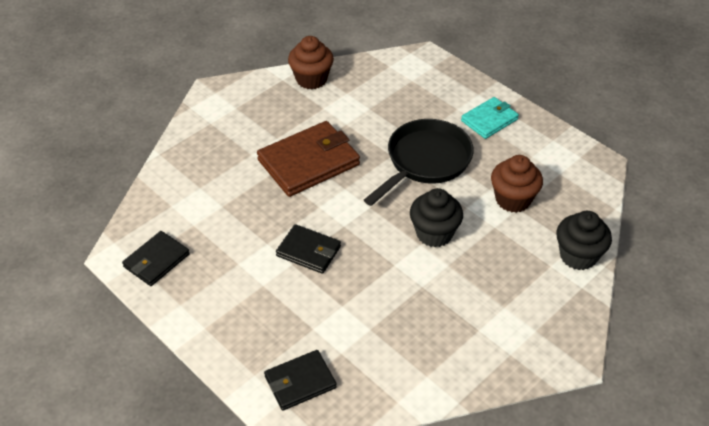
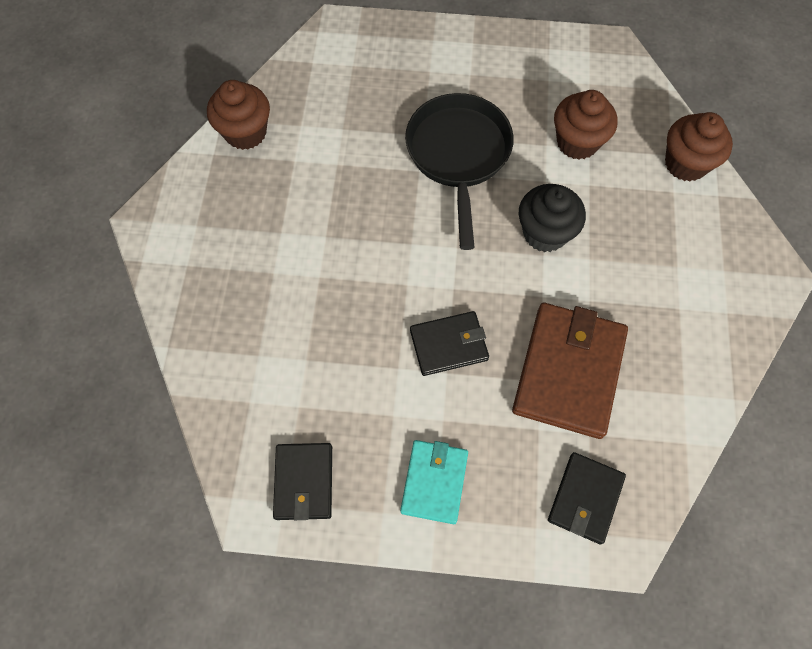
camera: 40 degrees left, 20 degrees up
(308, 162) = (344, 239): brown wallet -> brown wallet (568, 371)
(489, 120) = (472, 64): turquoise wallet -> turquoise wallet (434, 482)
(578, 256) = (685, 163): black cupcake -> brown cupcake

